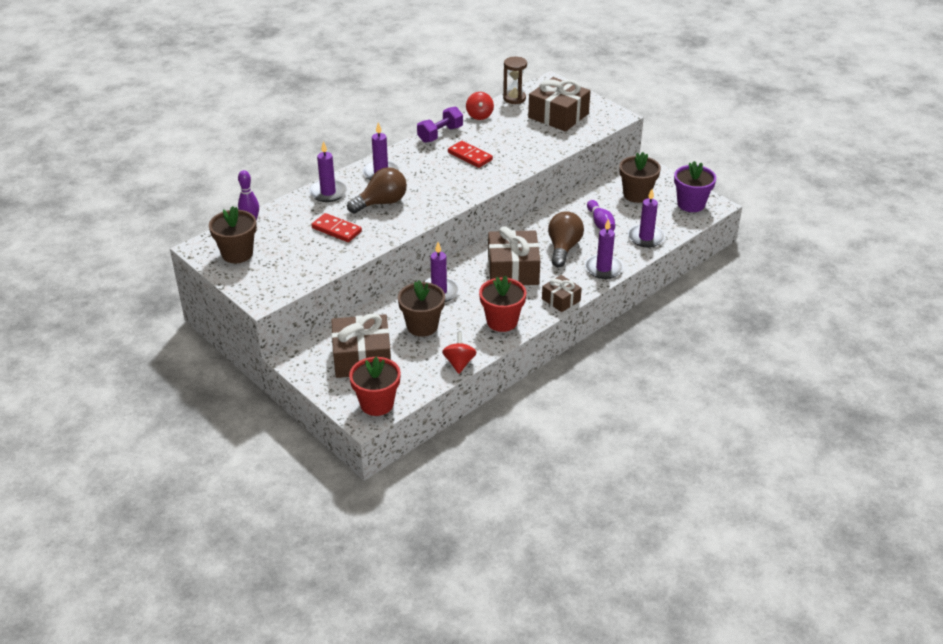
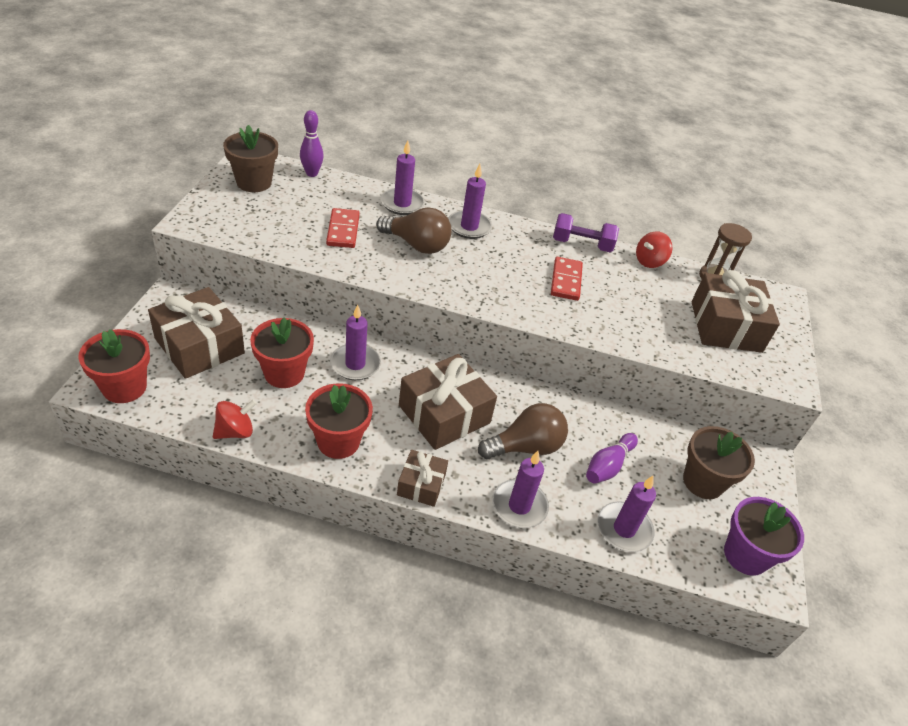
camera: 50 degrees right, 5 degrees up
(422, 326) = (284, 373): brown flower pot -> red flower pot

